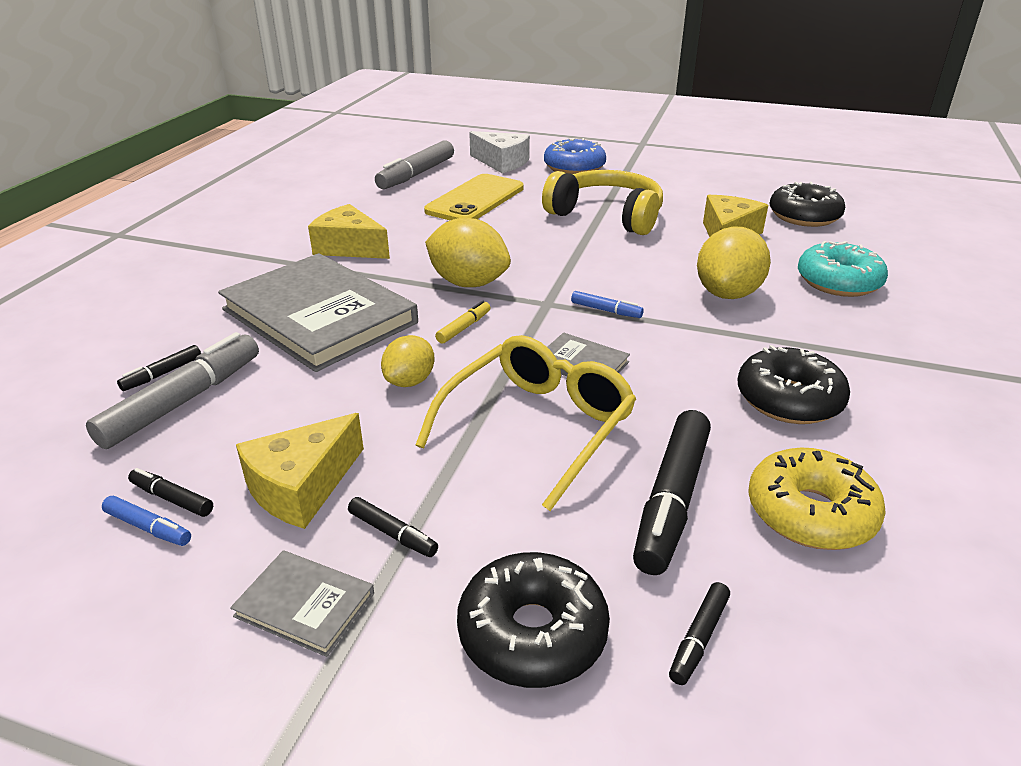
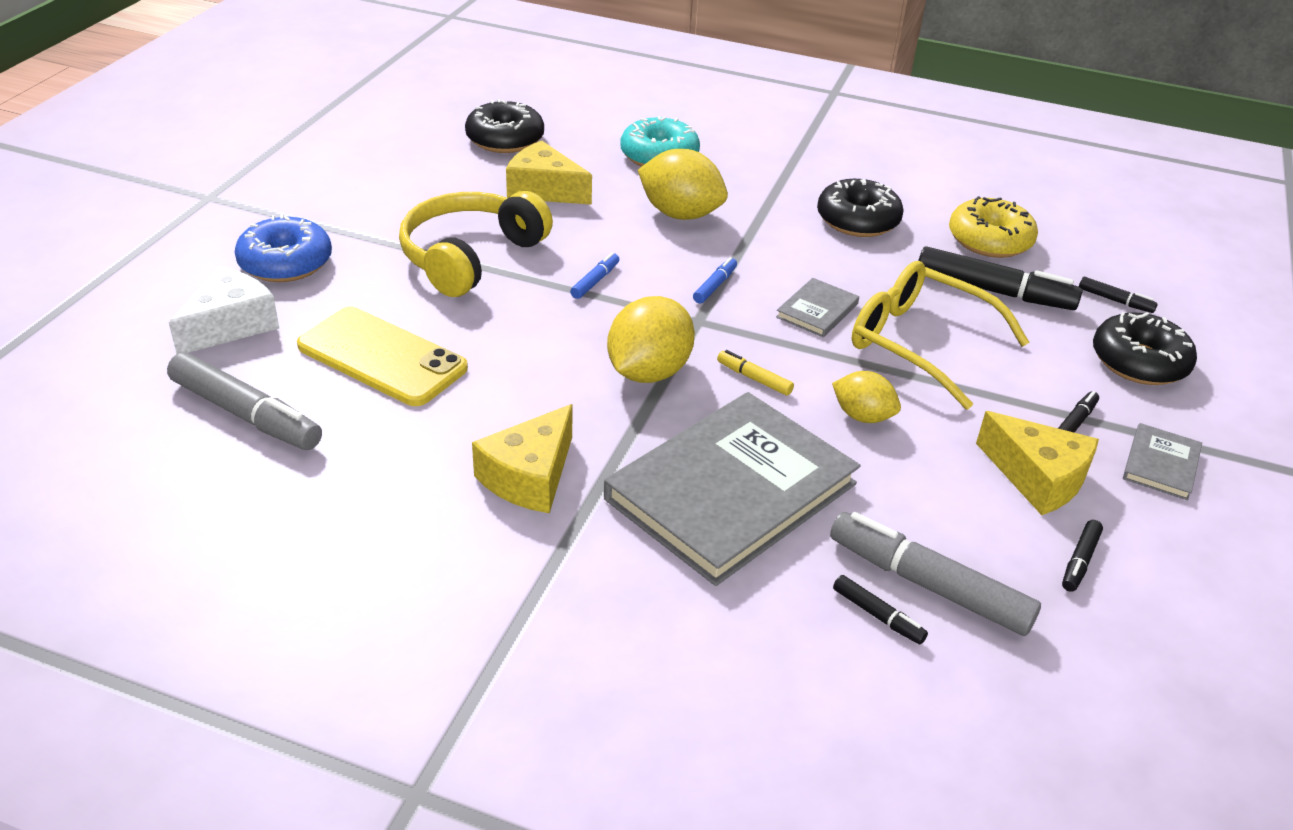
camera: 90 degrees left, 5 degrees up
(148, 528) = (1120, 569): blue marker -> blue marker (595, 281)

